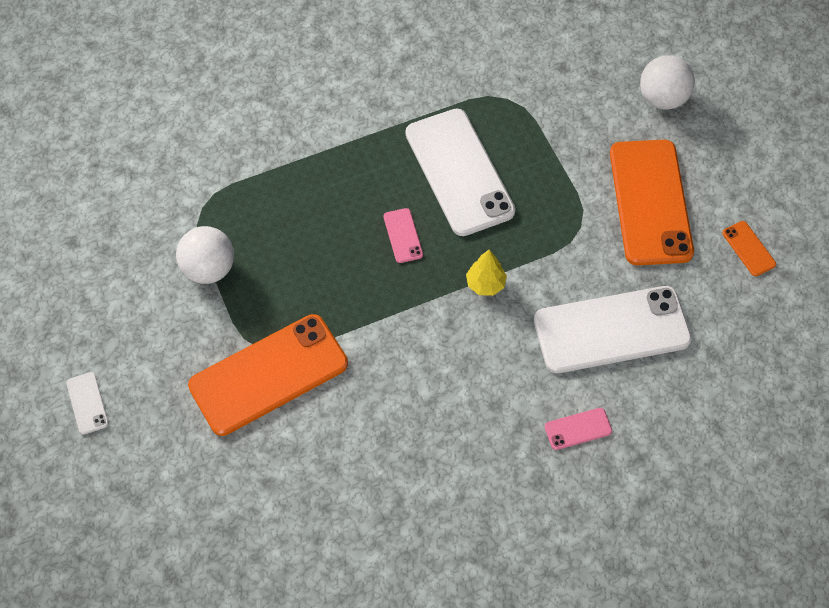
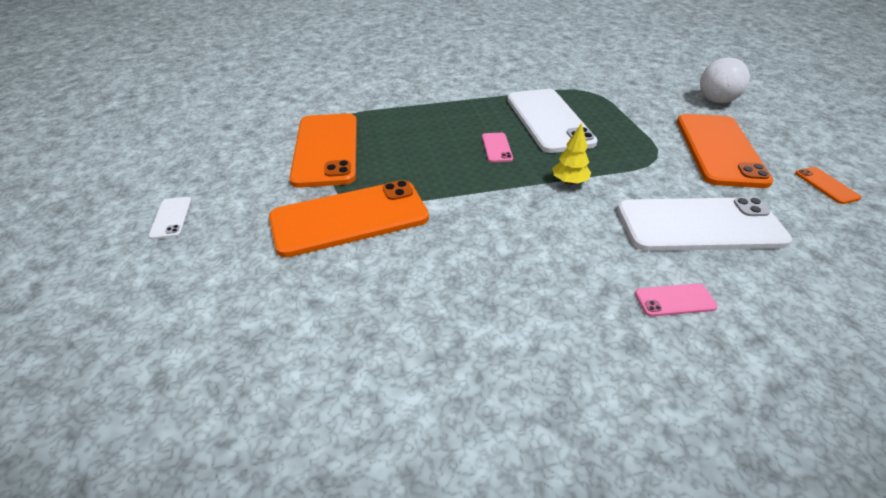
camera: 10 degrees right, 20 degrees down
(209, 268) = (326, 149): white ball -> orange phone

